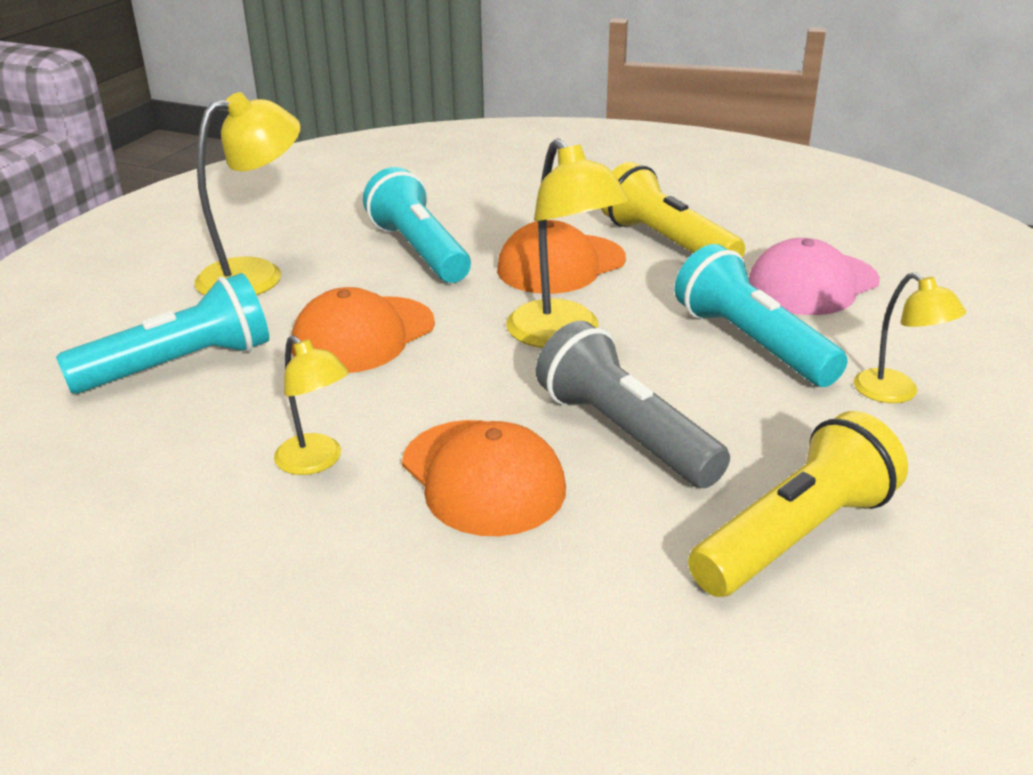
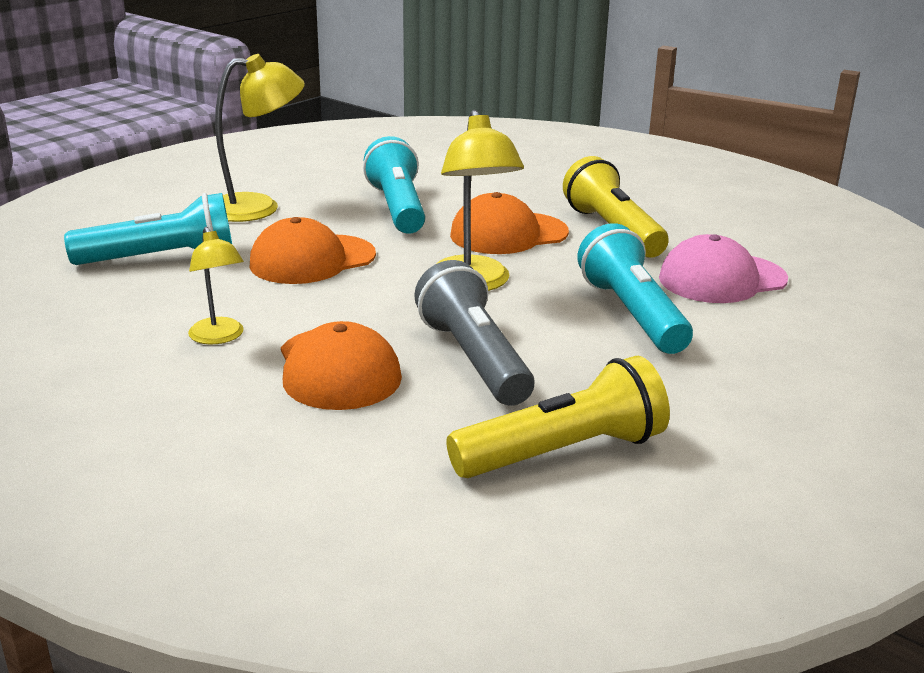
camera: 15 degrees right, 5 degrees down
(896, 393) = (734, 370): yellow lamp -> none

